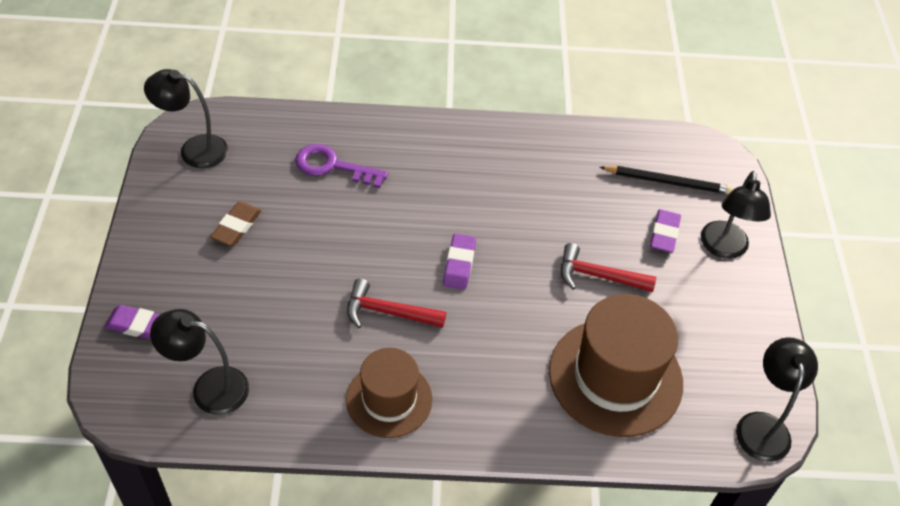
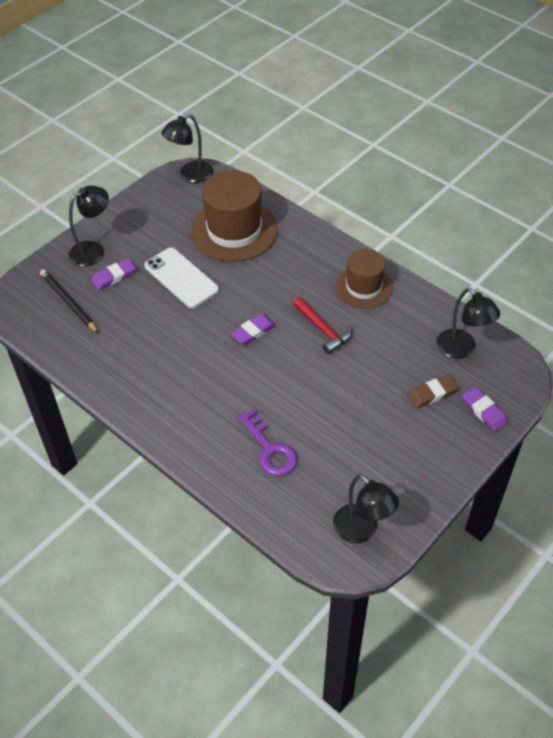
camera: 135 degrees left, 0 degrees up
(236, 226) = (374, 443): brown eraser -> brown eraser (432, 394)
(598, 276) = (181, 278): red hammer -> white phone

